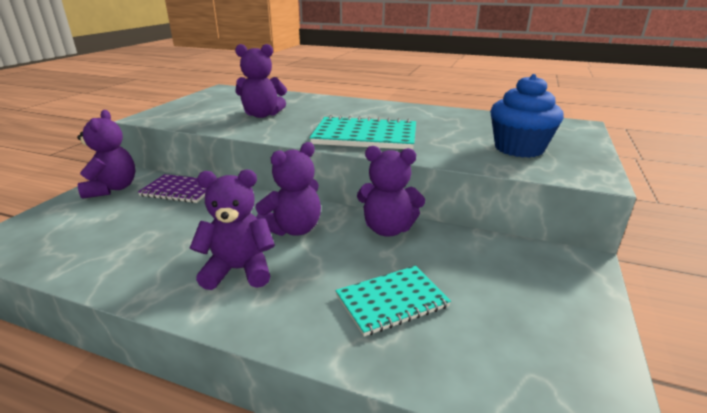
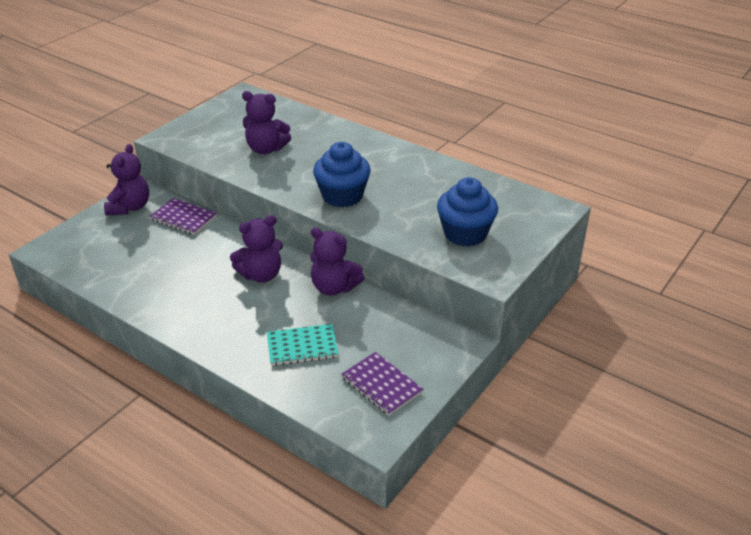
camera: 15 degrees right, 10 degrees up
(239, 270) = (210, 304): purple teddy bear -> none
(365, 136) = (342, 196): turquoise notebook -> blue cupcake
(536, 333) = (381, 385): none -> purple notebook

